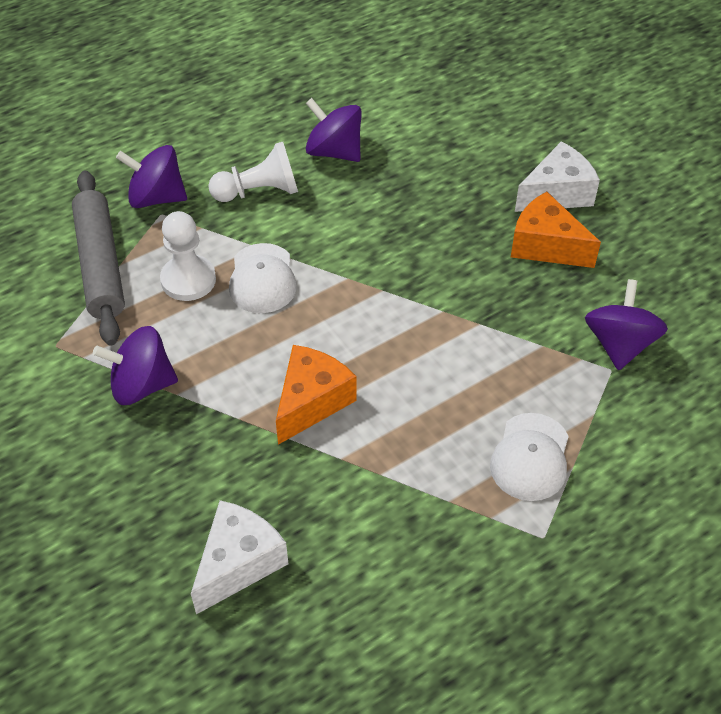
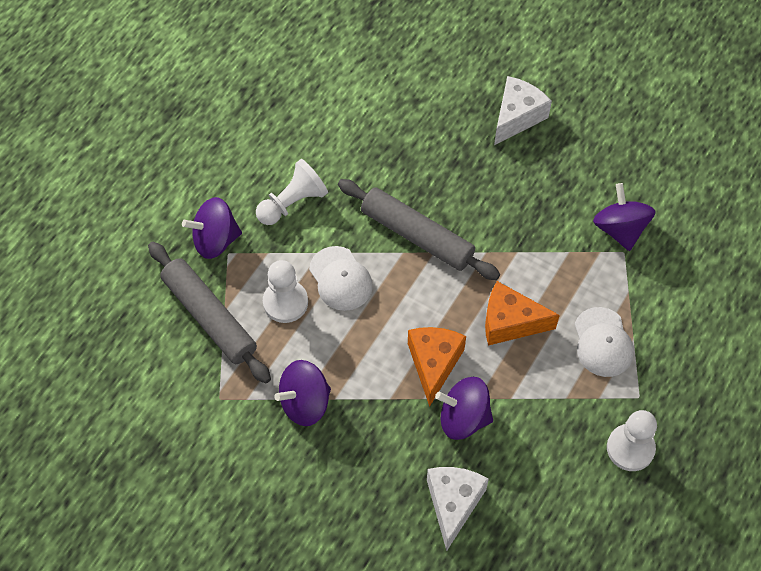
camera: 25 degrees left, 10 degrees up
(334, 152) = (330, 143): purple spinning top -> purple spinning top (463, 418)
(373, 267) = (417, 235): none -> grey rolling pin
(499, 593) = (630, 448): none -> white pawn
(546, 246) = (531, 167): orange cheese -> orange cheese (510, 322)

